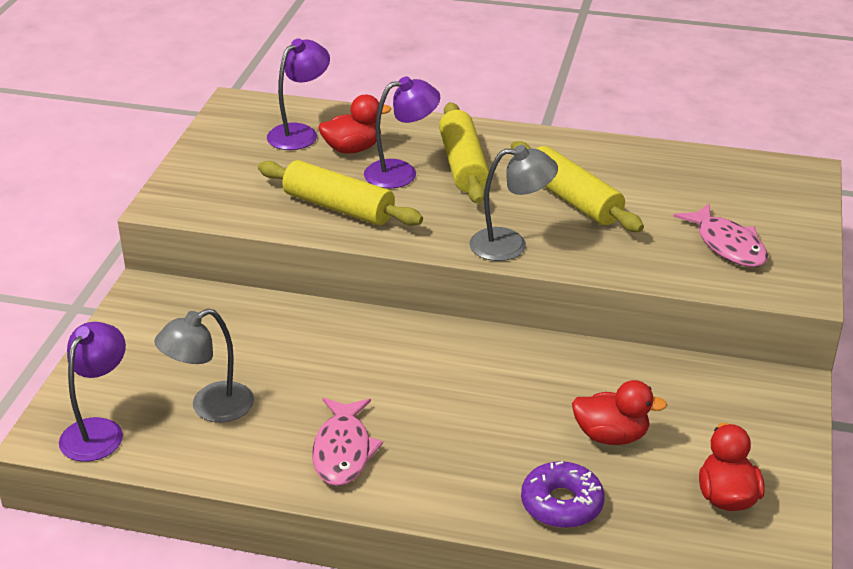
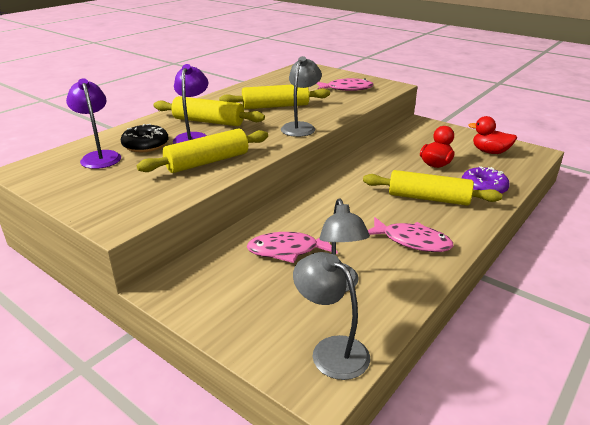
camera: 65 degrees left, 5 degrees down
(99, 431) = (331, 350): purple lamp -> grey lamp
(260, 351) = (287, 250): none -> pink fish
(352, 149) = (145, 145): red duck -> black donut
(479, 447) = (428, 198): none -> yellow rolling pin

